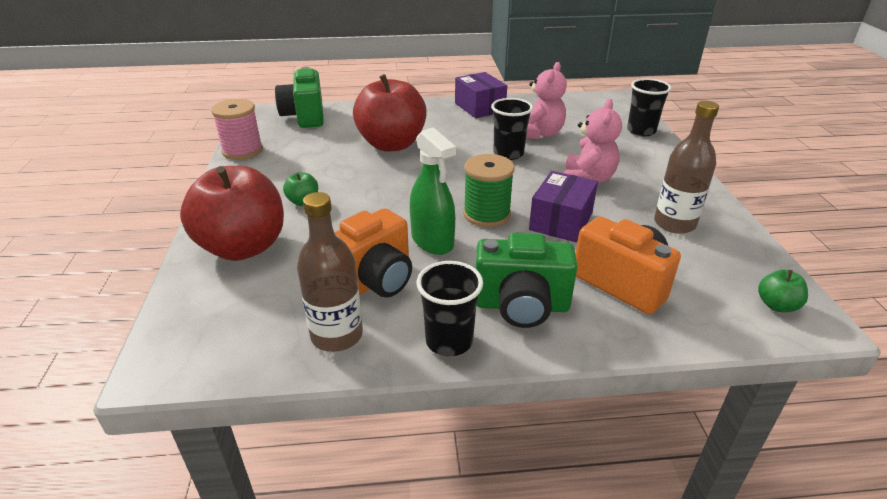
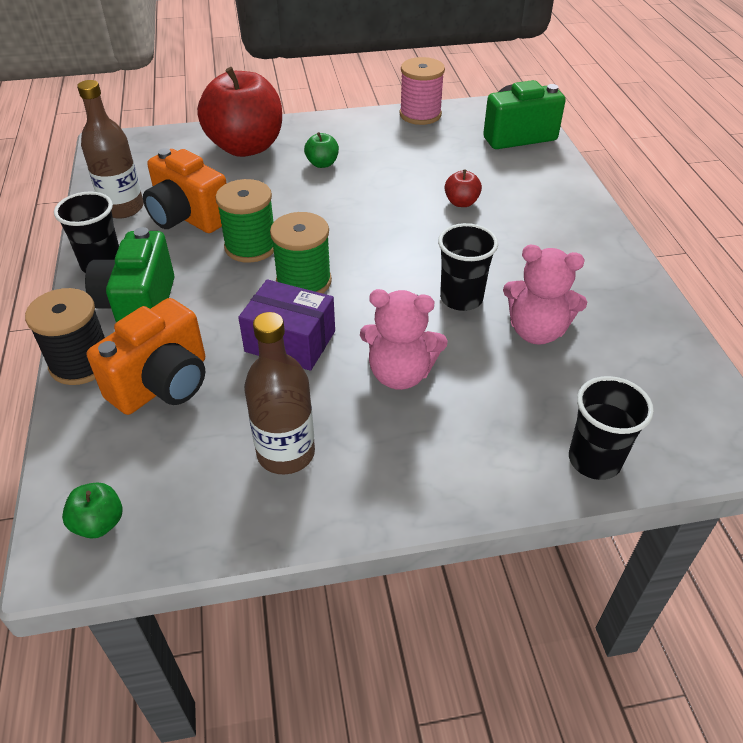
camera: 85 degrees right, 10 degrees up
(391, 144) = (461, 202): red apple -> red apple, size x0.41
(432, 241) = (251, 247): green spray bottle -> green spool
(479, 107) = (610, 269): purple box -> none
(608, 338) = (81, 363): none -> black spool

